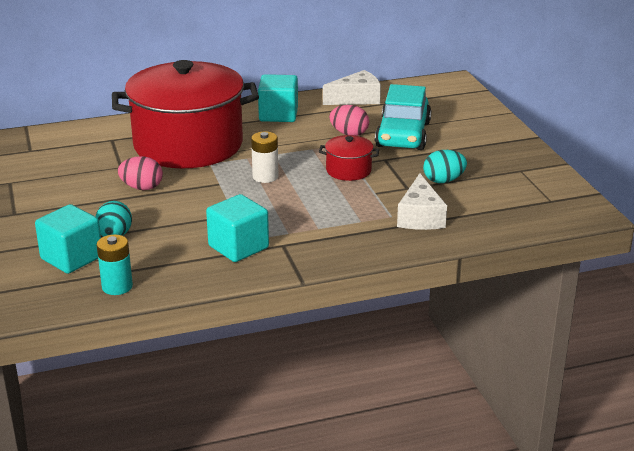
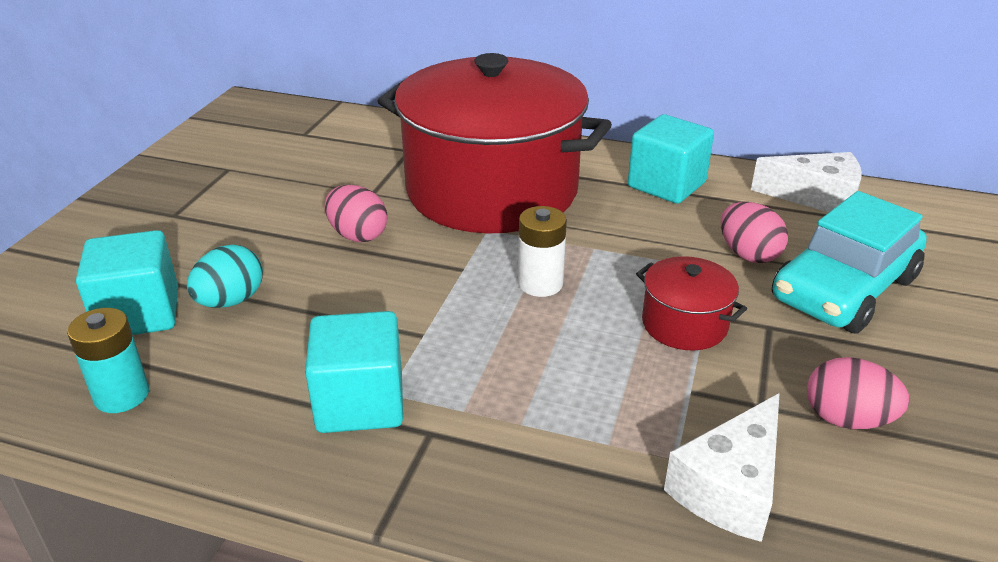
camera: 35 degrees right, 5 degrees up
(443, 180) = (847, 419): turquoise egg -> pink egg

